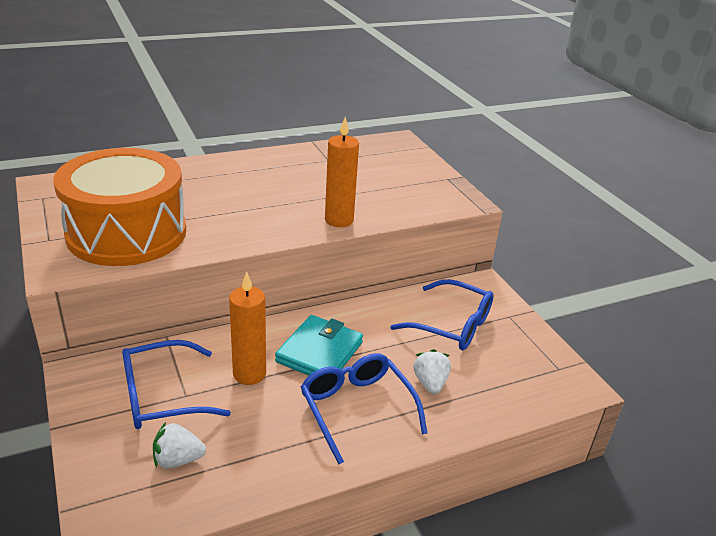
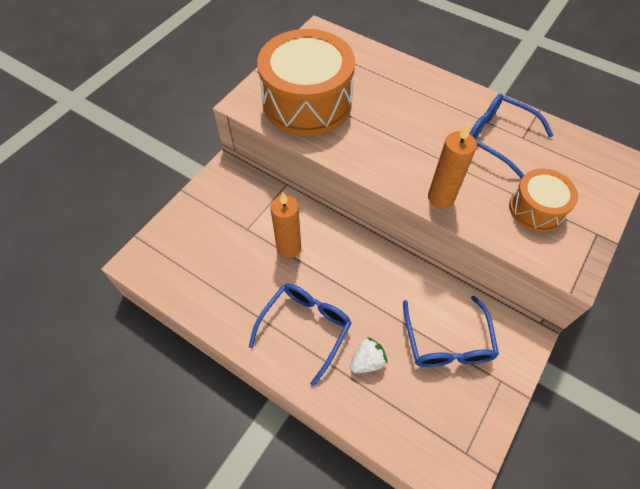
camera: 60 degrees right, 25 degrees up
(162, 396) = (237, 218): blue glasses -> blue glasses (498, 139)
(178, 460) = (198, 260): white strawberry -> none
(320, 352) = (341, 273): turquoise wallet -> none
(400, 188) = (536, 209): none -> orange drum

